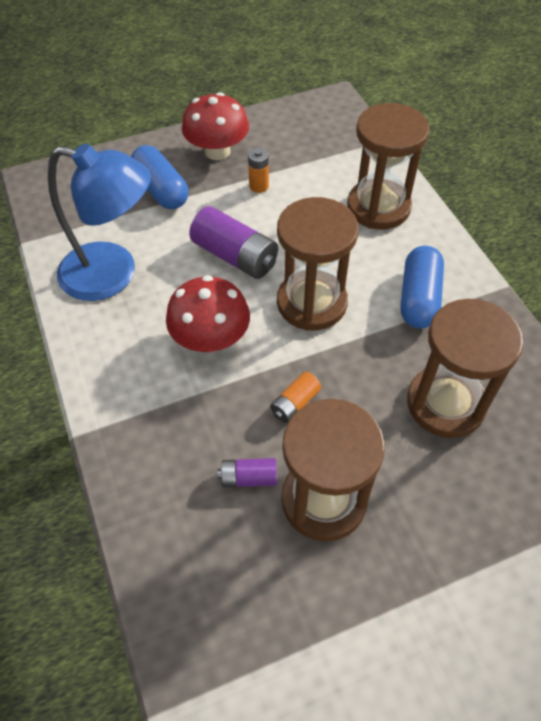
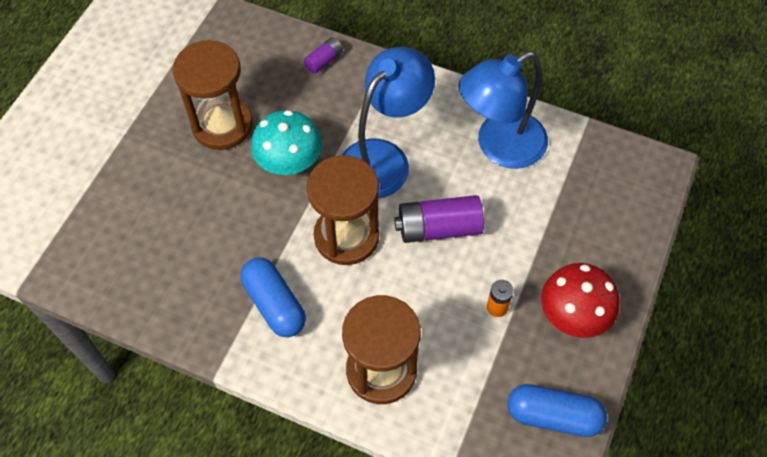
camera: 135 degrees right, 5 degrees up
(161, 190) = (562, 237): blue capsule -> blue capsule (553, 415)
(211, 338) = (383, 158): red mushroom -> blue lamp
(248, 477) = (274, 104): purple battery -> purple battery (324, 61)
(295, 403) = (289, 162): orange battery -> turquoise mushroom
(445, 403) = (194, 235): brown hourglass -> none

